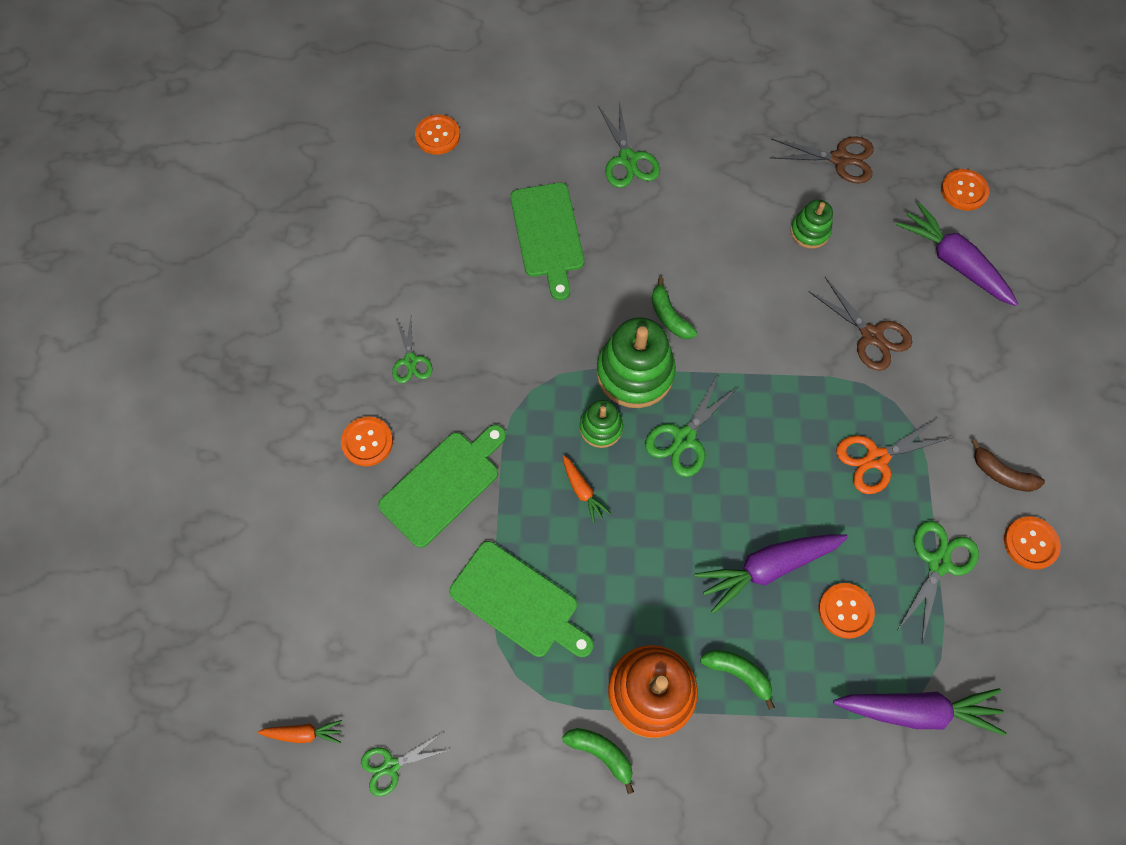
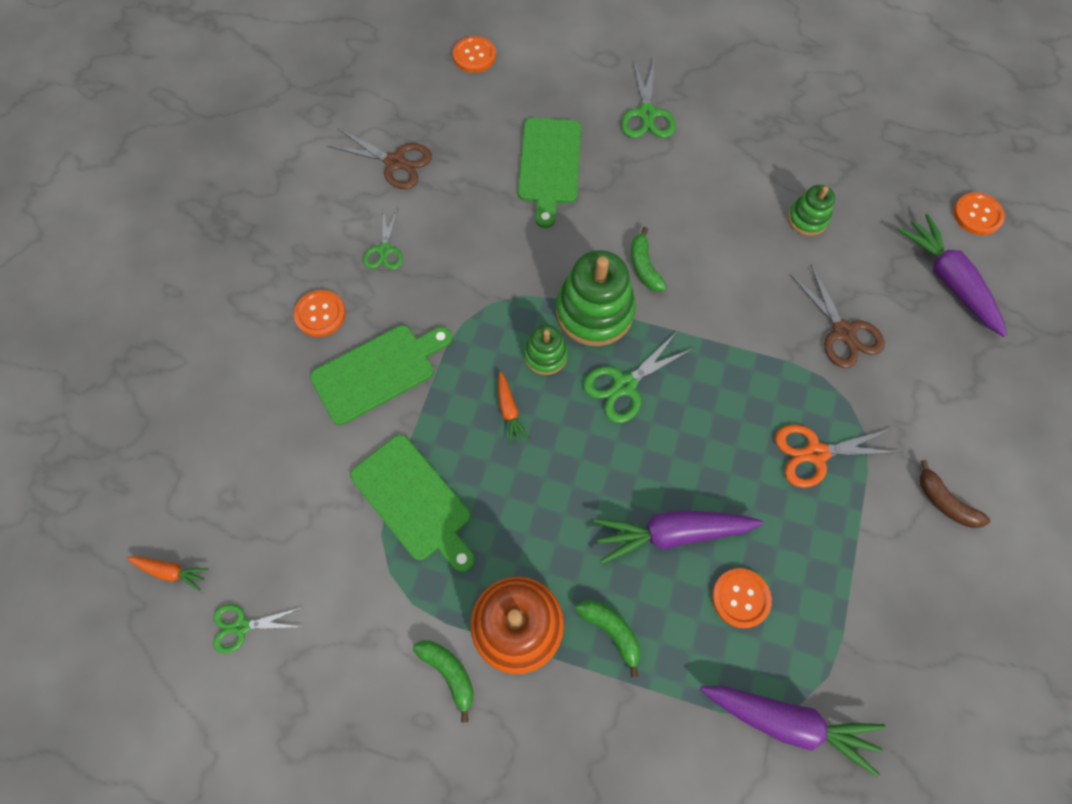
camera: 15 degrees right, 0 degrees up
(840, 159) = (857, 158): brown scissors -> brown scissors (395, 162)
(938, 563) = (852, 575): green scissors -> none
(1030, 543) = (958, 581): orange button -> none

